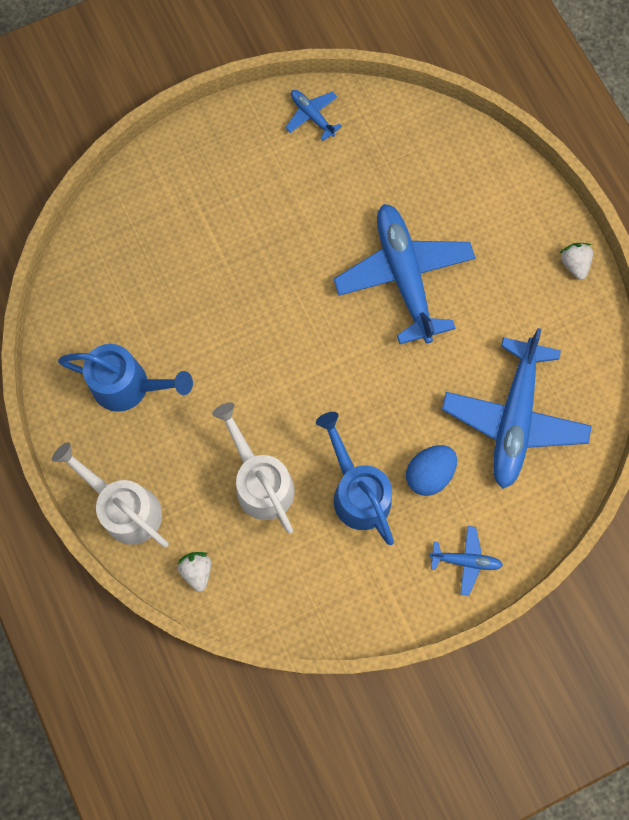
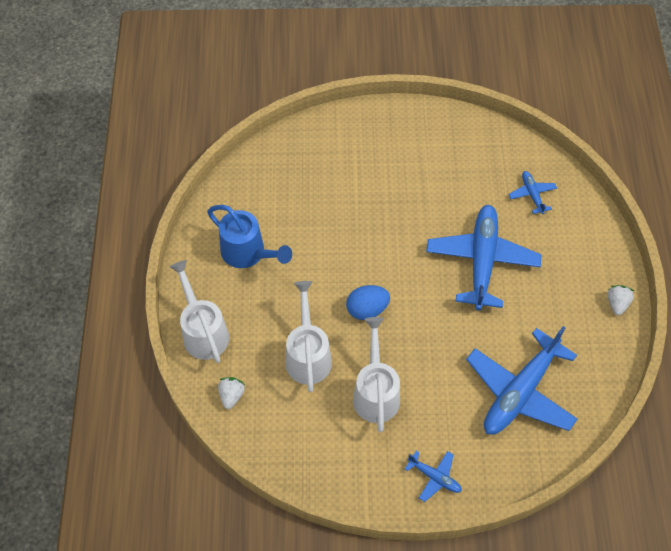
camera: 25 degrees right, 15 degrees down
(312, 116) = (465, 132): blue plane -> blue plane (532, 194)
(357, 491) = (375, 392): blue watering can -> white watering can
(429, 474) = (436, 403): blue egg -> blue egg (367, 309)

